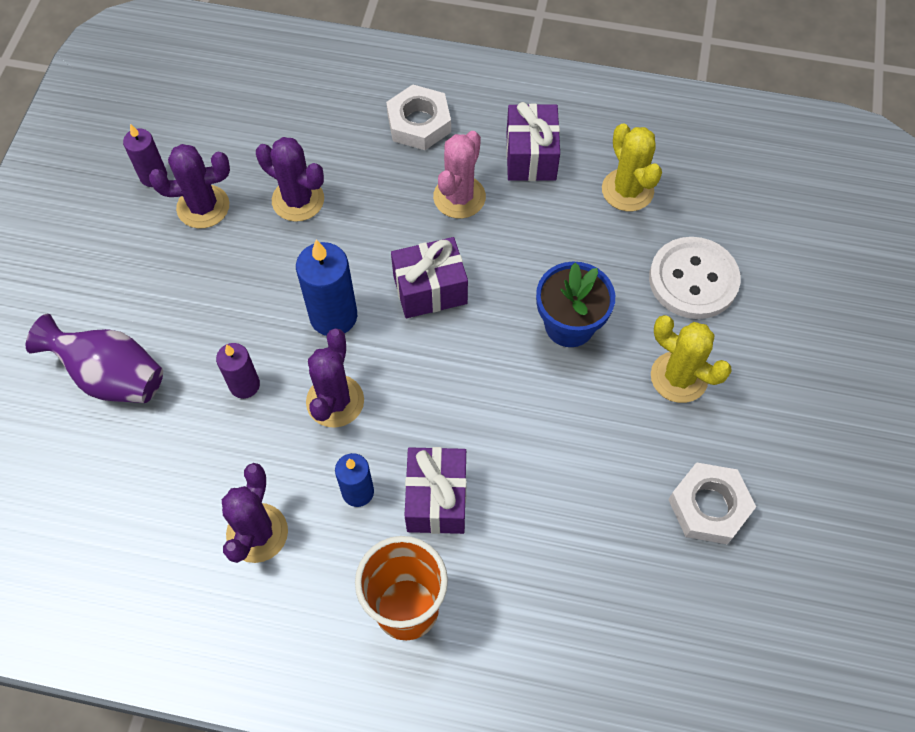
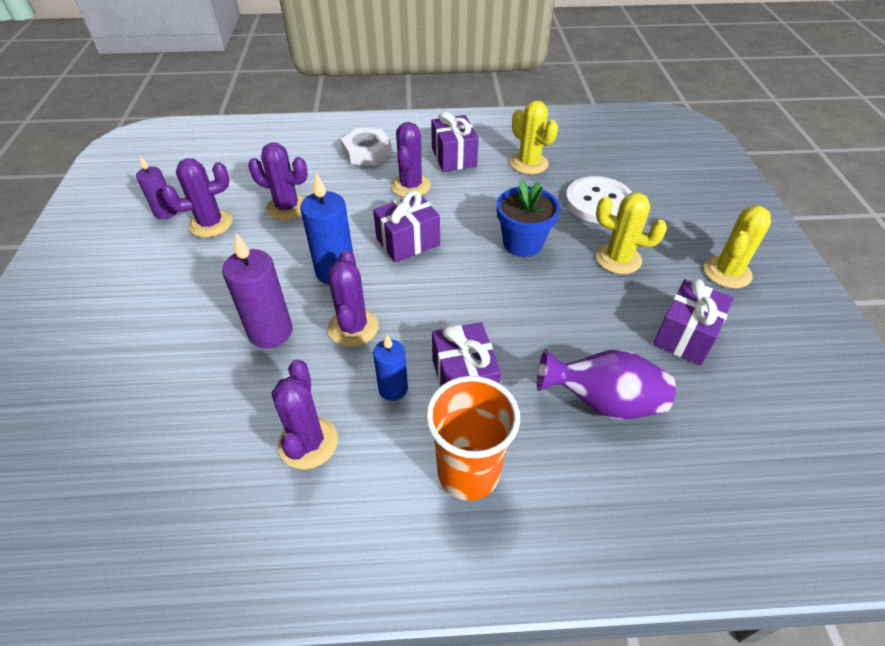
camera: 15 degrees left, 15 degrees down
(112, 376) = (146, 350): purple vase -> purple vase (603, 402)
(244, 385) = (270, 332): purple candle -> purple candle, size x1.62
(459, 197) = (411, 186): pink cactus -> purple cactus
(709, 506) = (685, 335): white nut -> purple gift
(806, 430) = (727, 272): none -> yellow cactus

